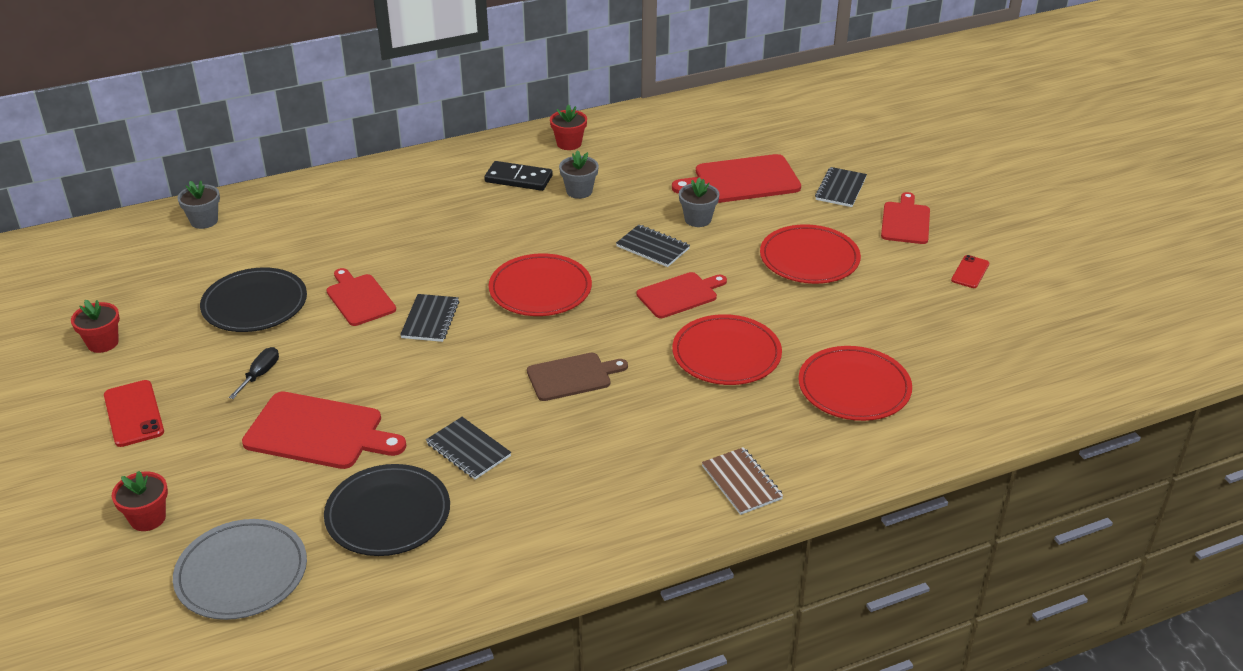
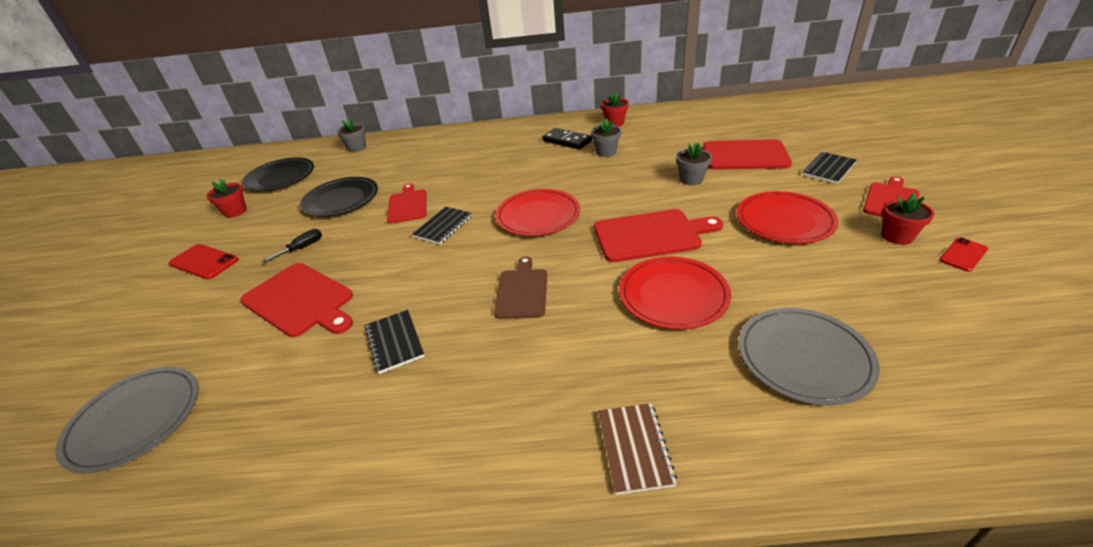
camera: 25 degrees right, 0 degrees up
(133, 414) = (204, 262): red phone -> red phone turned 60 degrees counterclockwise
(148, 518) = (130, 347): red flower pot -> red flower pot (897, 236)
(388, 514) = (286, 391): black plate -> black plate (280, 177)
(572, 376) = (522, 291): brown cutting board -> brown cutting board turned 90 degrees counterclockwise
(653, 247) = (644, 196): black notebook -> none
(680, 295) = (651, 235): red cutting board -> red cutting board, size x1.52
(854, 387) = (804, 357): red plate -> grey plate

